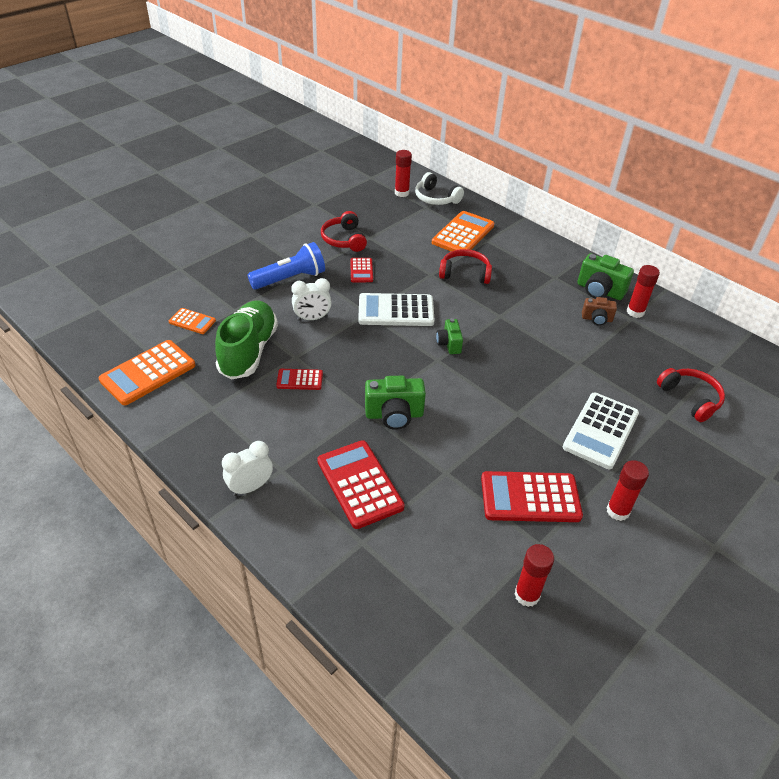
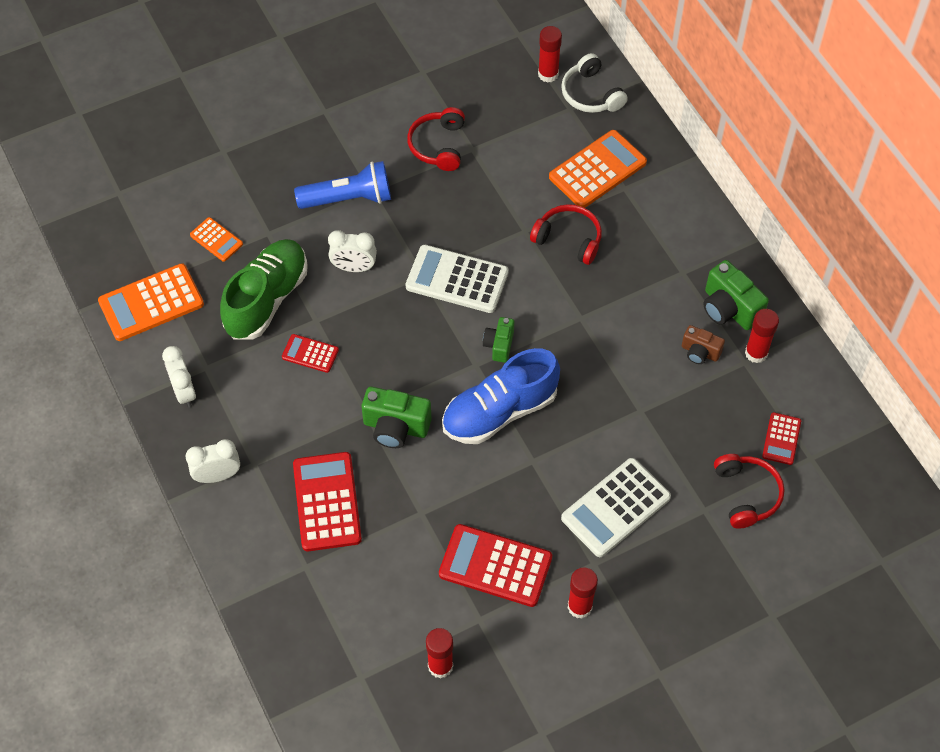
camera: 20 degrees right, 15 degrees up
(197, 429) = (184, 392): none -> white clock
(361, 270) = (440, 204): red calculator -> red calculator (781, 439)
(472, 386) = (499, 411): none -> blue shoe

